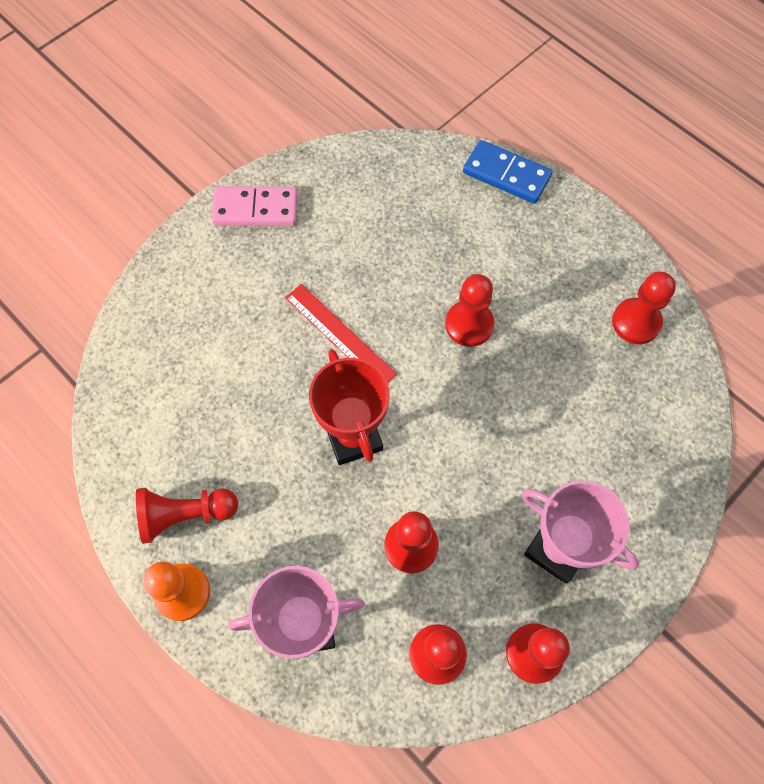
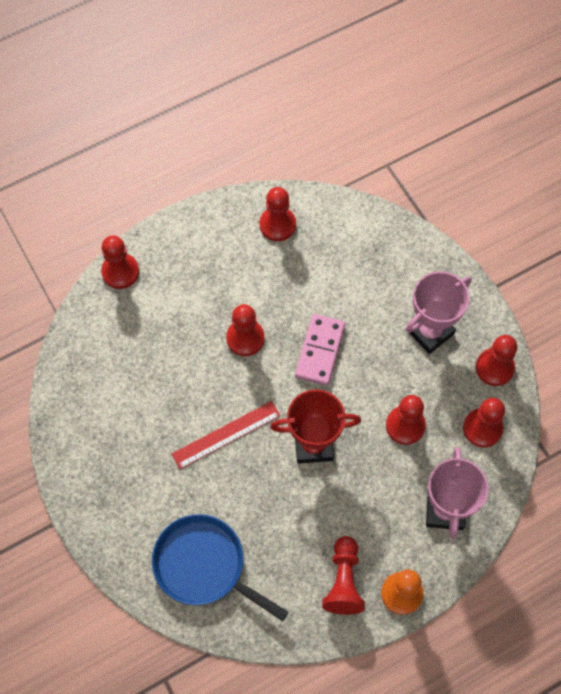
camera: 75 degrees left, 0 degrees up
(176, 353) = (204, 565): none -> blue pan
(255, 209) = (86, 475): pink domino -> pink domino (320, 351)
(506, 175) = (120, 272): blue domino -> red pawn

